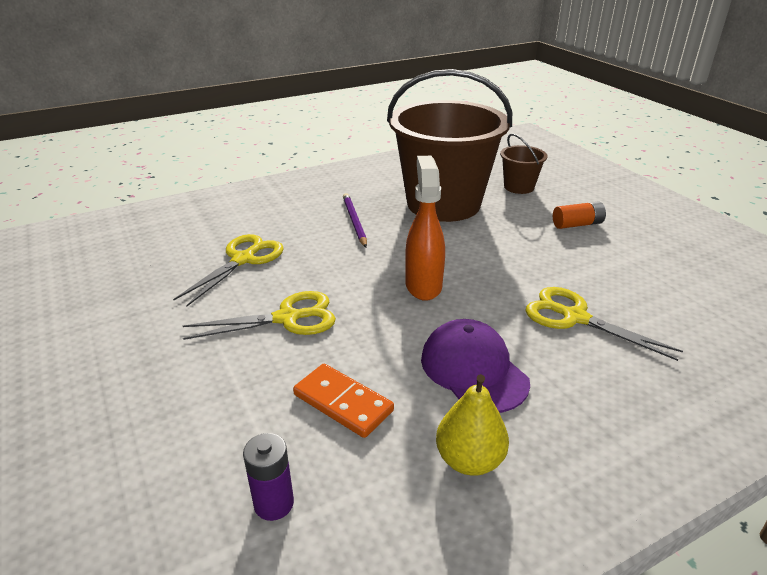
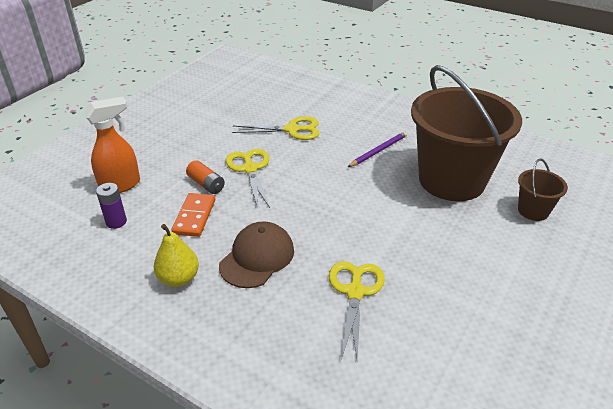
camera: 60 degrees right, 5 degrees up
(287, 318) = (250, 169): yellow scissors -> yellow scissors turned 150 degrees counterclockwise
(423, 285) = (329, 207): orange spray bottle -> orange spray bottle (121, 185)
(473, 370) = (257, 257): purple cap -> brown cap
(577, 224) = (504, 262): orange battery -> orange battery (206, 184)

